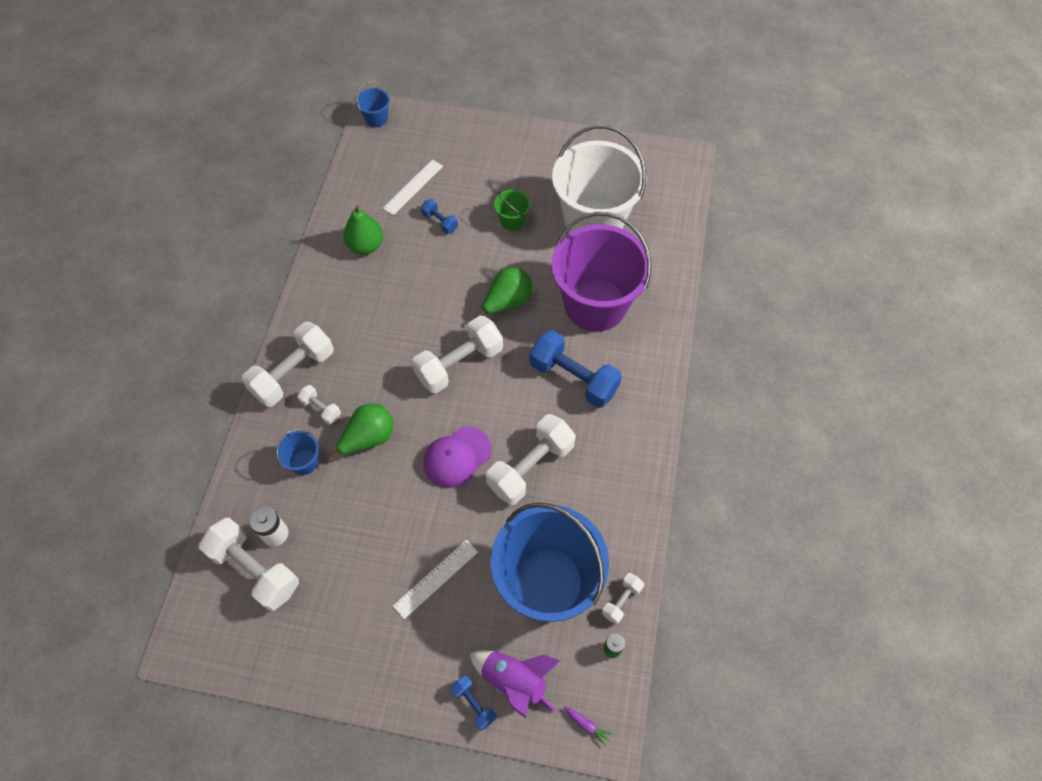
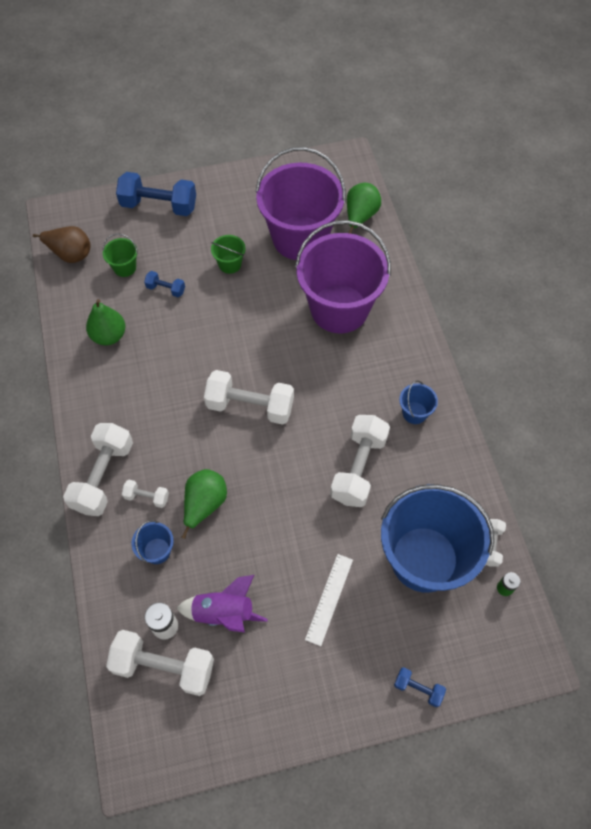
camera: 25 degrees left, 0 degrees up
(371, 156) = (70, 254): none -> brown pear
(376, 119) = (57, 218): blue bucket -> blue bucket (414, 413)
(413, 187) = (124, 267): white ruler -> green bucket
(457, 457) = (291, 487): purple cap -> none
(459, 364) = (250, 406): white dumbbell -> white dumbbell turned 75 degrees clockwise
(507, 302) = (263, 336): green pear -> green pear (360, 216)
(514, 680) = (440, 653): purple rocket -> purple rocket (223, 612)
(573, 378) = (354, 378): blue dumbbell -> blue dumbbell (159, 205)
(587, 725) = (518, 660): purple carrot -> none
(593, 220) = (300, 238): white bucket -> purple bucket

